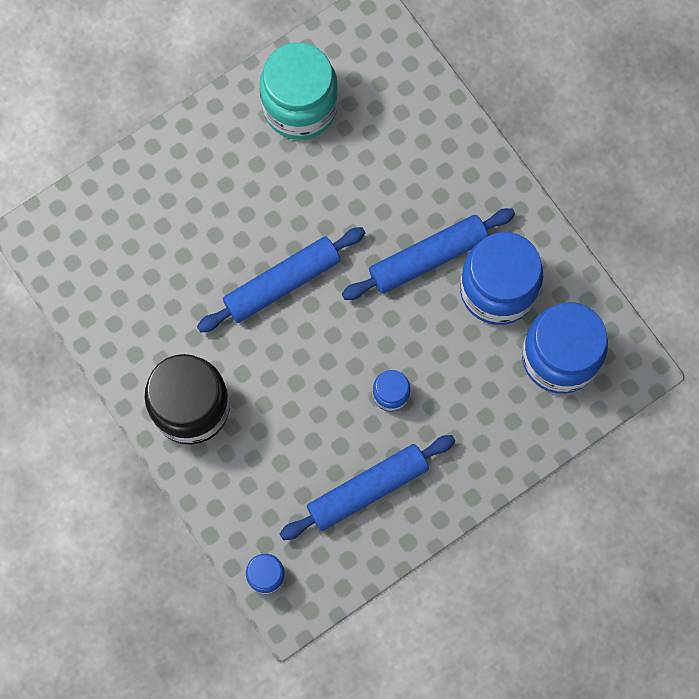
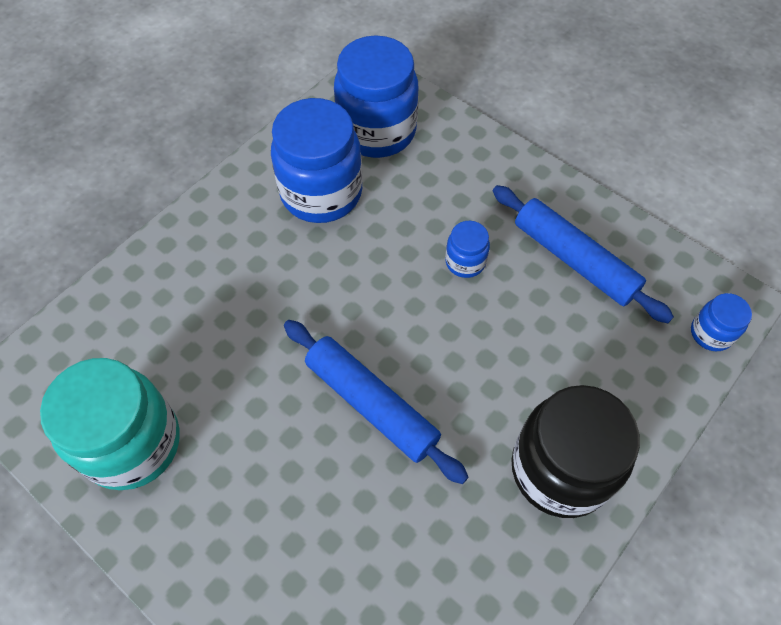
camera: 105 degrees left, 15 degrees down
(428, 258) = (302, 261): blue rolling pin -> none

